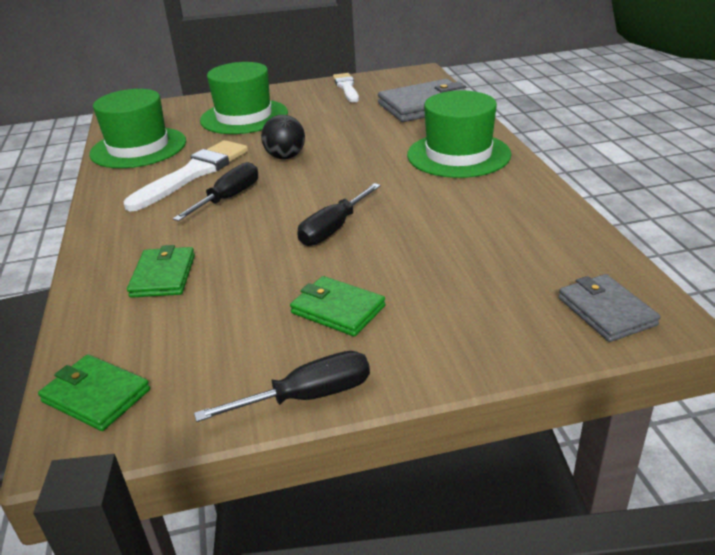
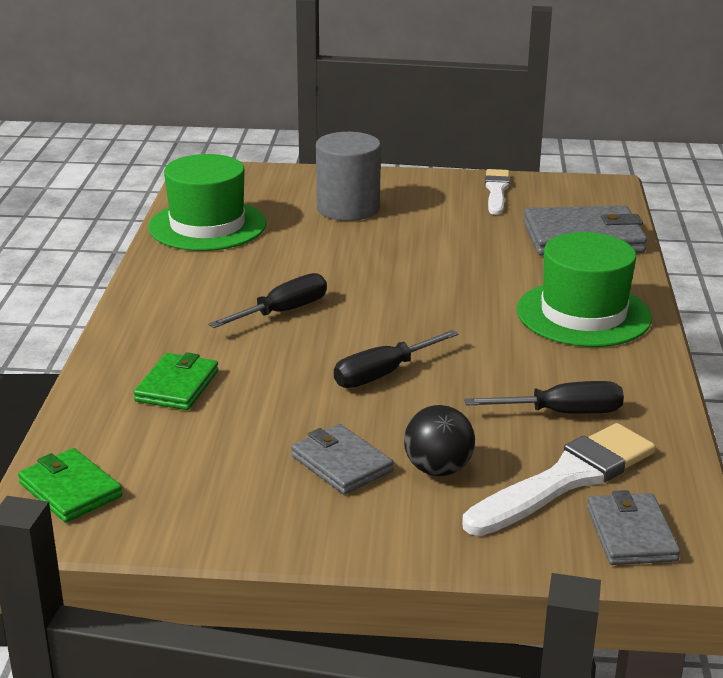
camera: 15 degrees right, 5 degrees down
(192, 174) = (255, 273): white brush -> white brush (565, 480)
(244, 117) = (348, 208): green hat -> grey cylinder
(285, 157) = (372, 273): black ball -> black ball (438, 469)
(308, 397) = (268, 540): black screwdriver -> black screwdriver (562, 413)
(338, 309) = (341, 463): green wallet -> grey wallet

